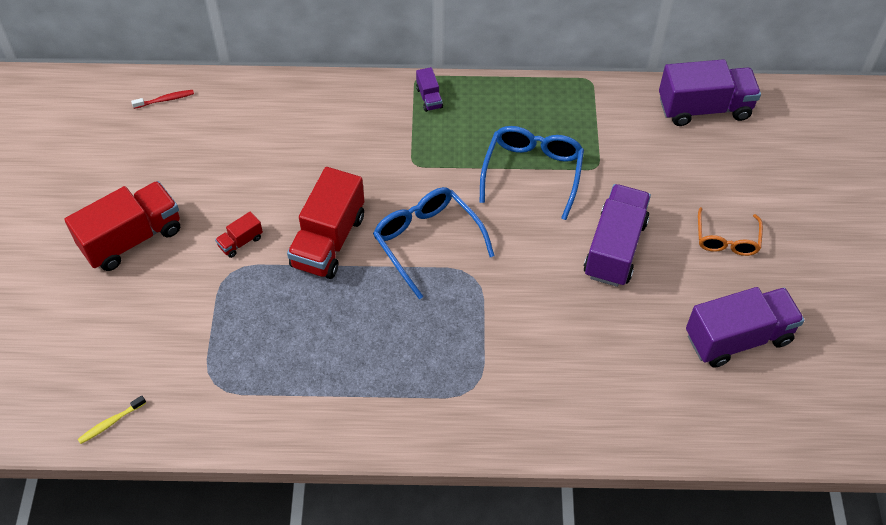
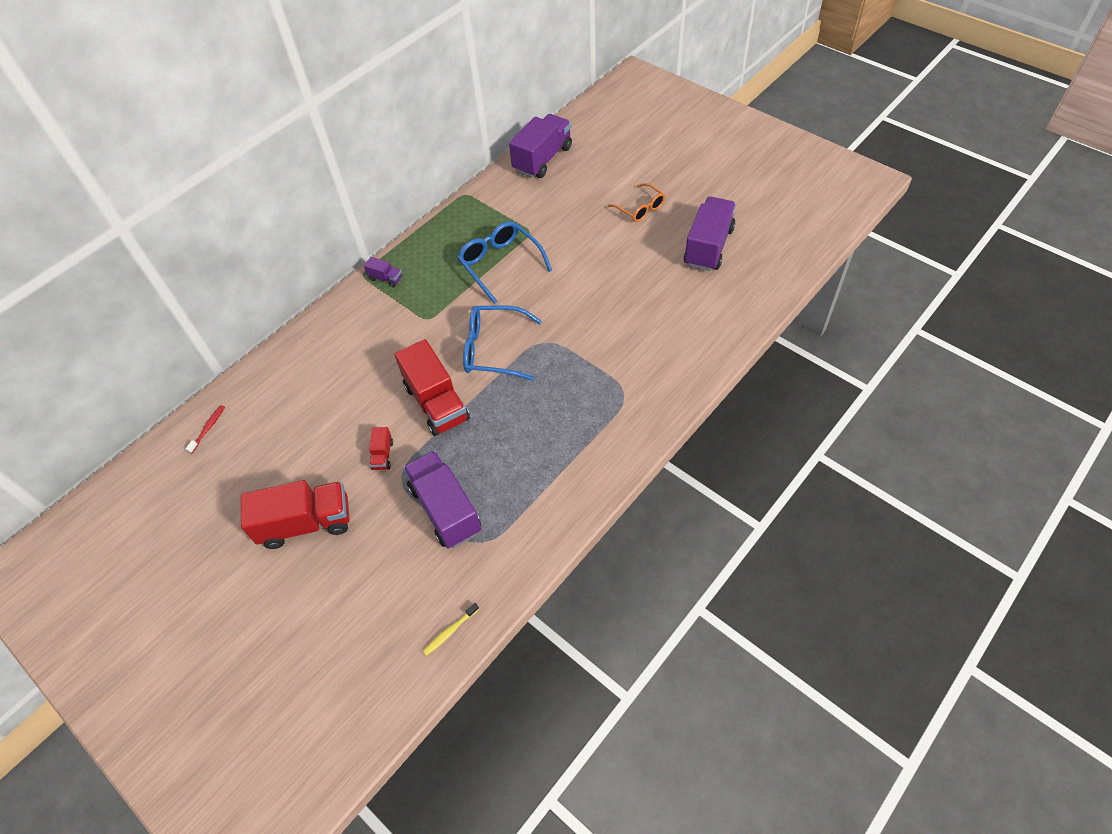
camera: 45 degrees left, 0 degrees up
(110, 423) = (450, 631): yellow toothbrush -> yellow toothbrush turned 45 degrees clockwise
(132, 239) = (306, 523): red truck -> red truck turned 75 degrees clockwise
(615, 248) = (595, 261): purple truck -> purple truck (445, 509)

